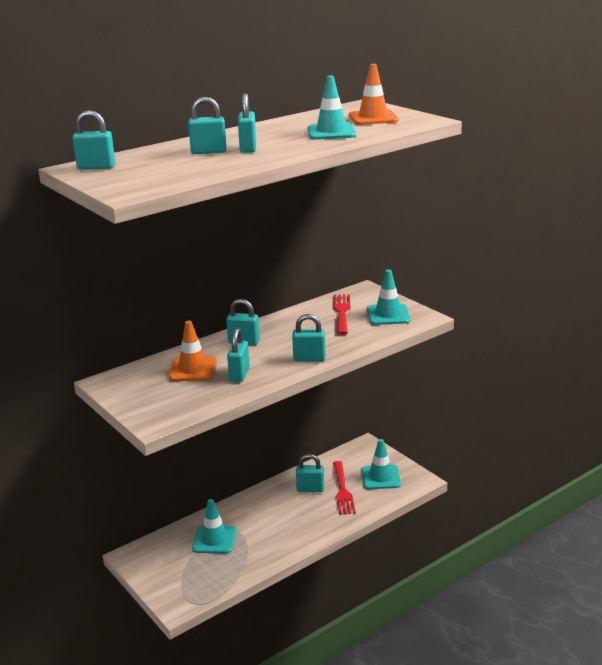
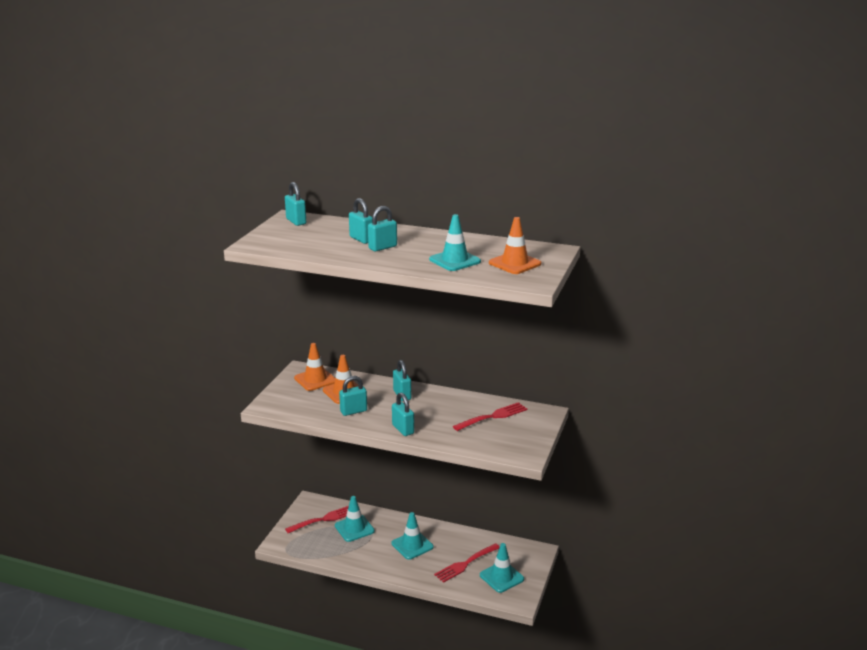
camera: 55 degrees right, 0 degrees up
(141, 379) = (315, 380): none -> orange traffic cone
(174, 556) = (324, 519): none -> red fork
(310, 489) = (451, 547): turquoise padlock -> none
(388, 315) = (511, 438): turquoise traffic cone -> turquoise traffic cone (412, 545)

